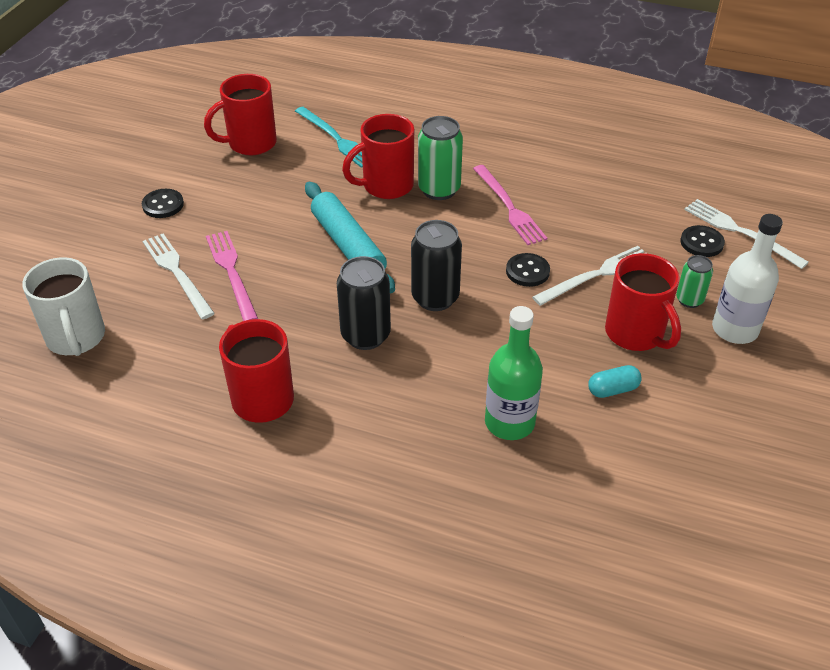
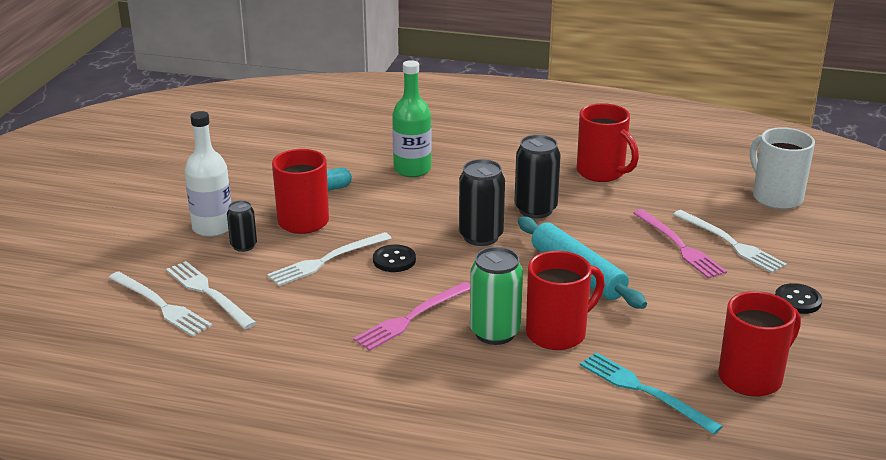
camera: 175 degrees right, 15 degrees down
(509, 207) = (412, 317): pink fork -> pink fork turned 105 degrees counterclockwise
(689, 300) = (243, 246): green can -> black can
(701, 243) = (208, 293): black button -> white fork

